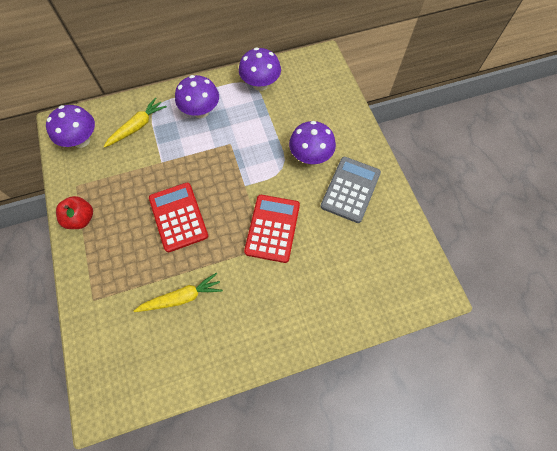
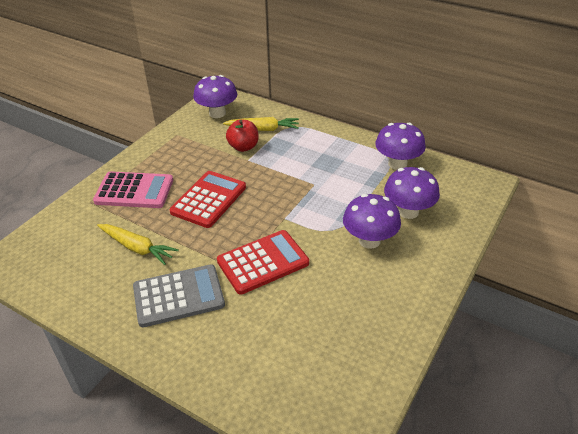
camera: 50 degrees right, 25 degrees down
(81, 219) = (152, 154): red apple -> red apple (243, 147)
(114, 260) = (134, 191): none -> pink calculator
(201, 111) = (322, 150): purple mushroom -> purple mushroom (408, 211)
(350, 189) = (371, 292): grey calculator -> grey calculator (178, 296)

